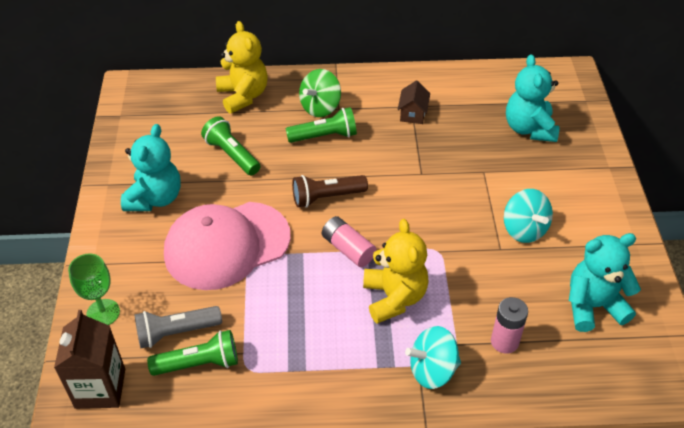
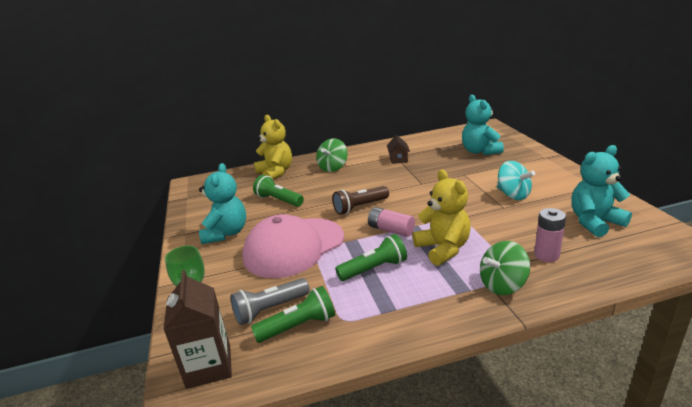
camera: 10 degrees left, 20 degrees down
(324, 136) = (342, 179): green flashlight -> green flashlight (374, 269)
(432, 370) = (502, 285): turquoise spinning top -> green spinning top

